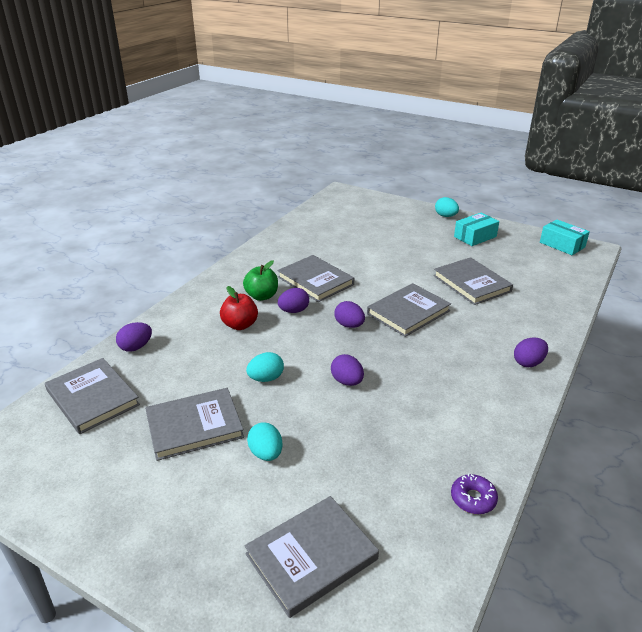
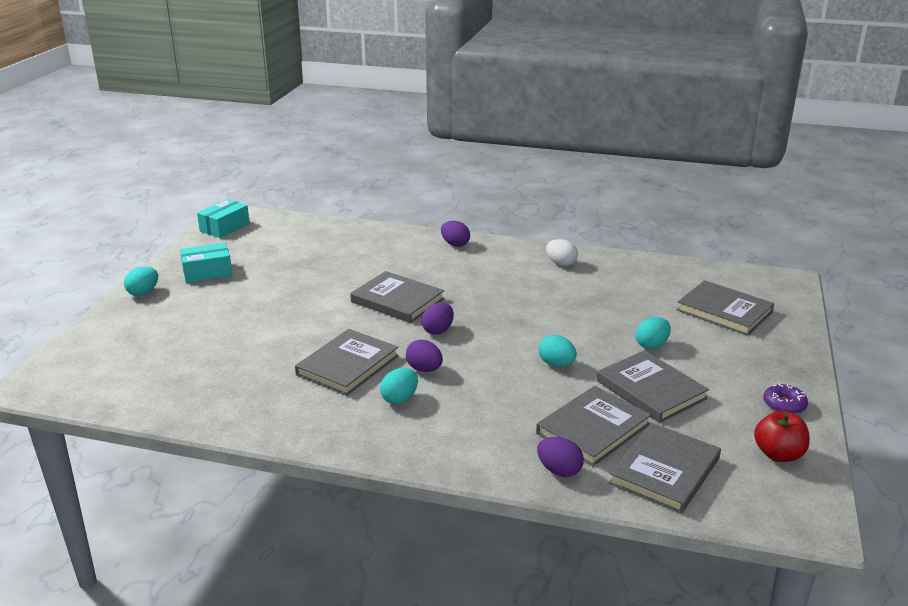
camera: 105 degrees left, 5 degrees down
(240, 325) = (471, 401): red apple -> red apple (778, 454)
(262, 296) = (399, 399): green apple -> turquoise egg
(347, 381) = (532, 320): purple egg -> none
(471, 283) = (325, 271): grey book -> grey book (593, 429)
(472, 434) = (561, 263): none -> white egg
(473, 499) = (624, 261): purple donut -> purple donut (784, 405)
(475, 237) = (207, 272): turquoise box -> turquoise box turned 60 degrees counterclockwise

